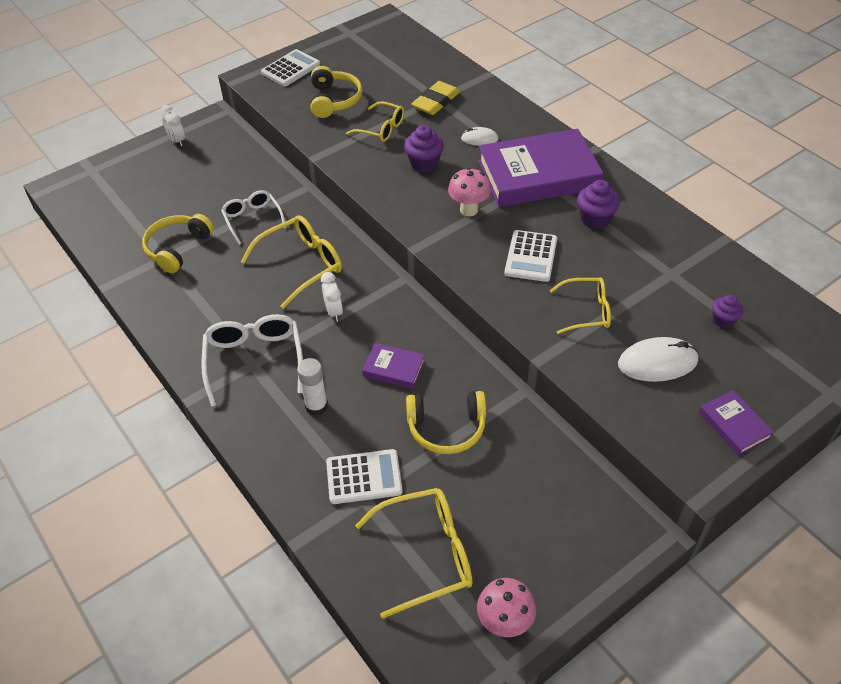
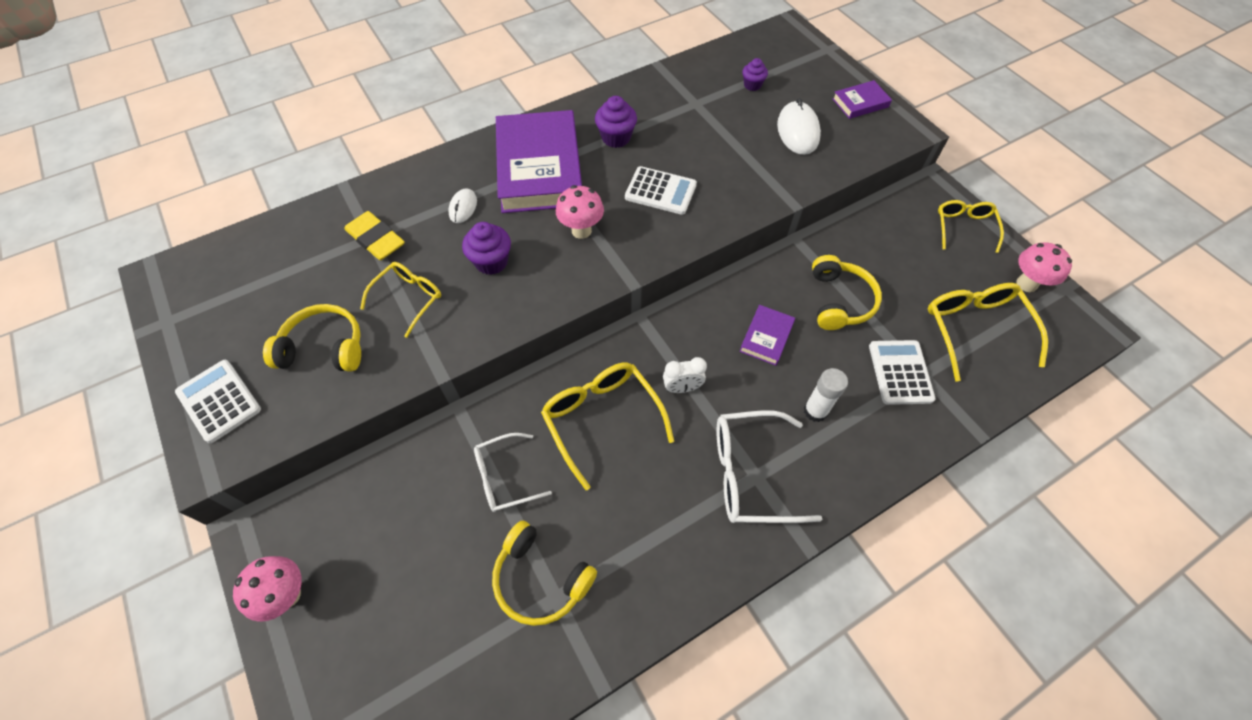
camera: 85 degrees left, 10 degrees up
(177, 140) = (287, 595): white clock -> pink mushroom
(587, 311) = (736, 163): yellow glasses -> yellow glasses (964, 227)

